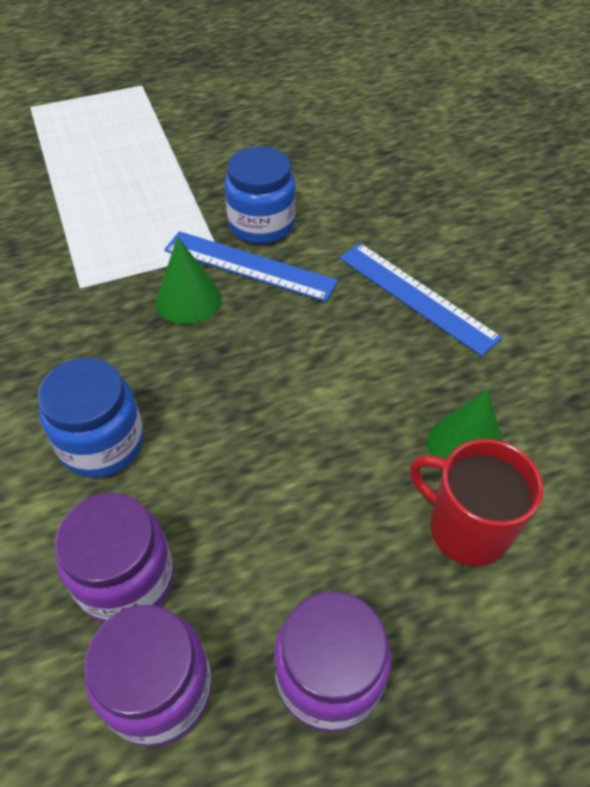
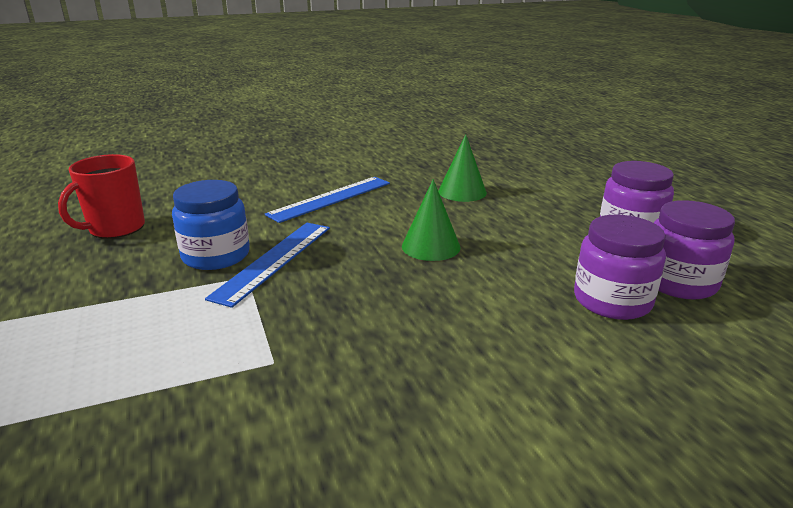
camera: 90 degrees left, 25 degrees down
(102, 443) = (492, 324): blue jar -> none
(188, 300) = (312, 289): green cone -> green cone (431, 246)
(466, 528) = (519, 195): red mug -> red mug (116, 228)

